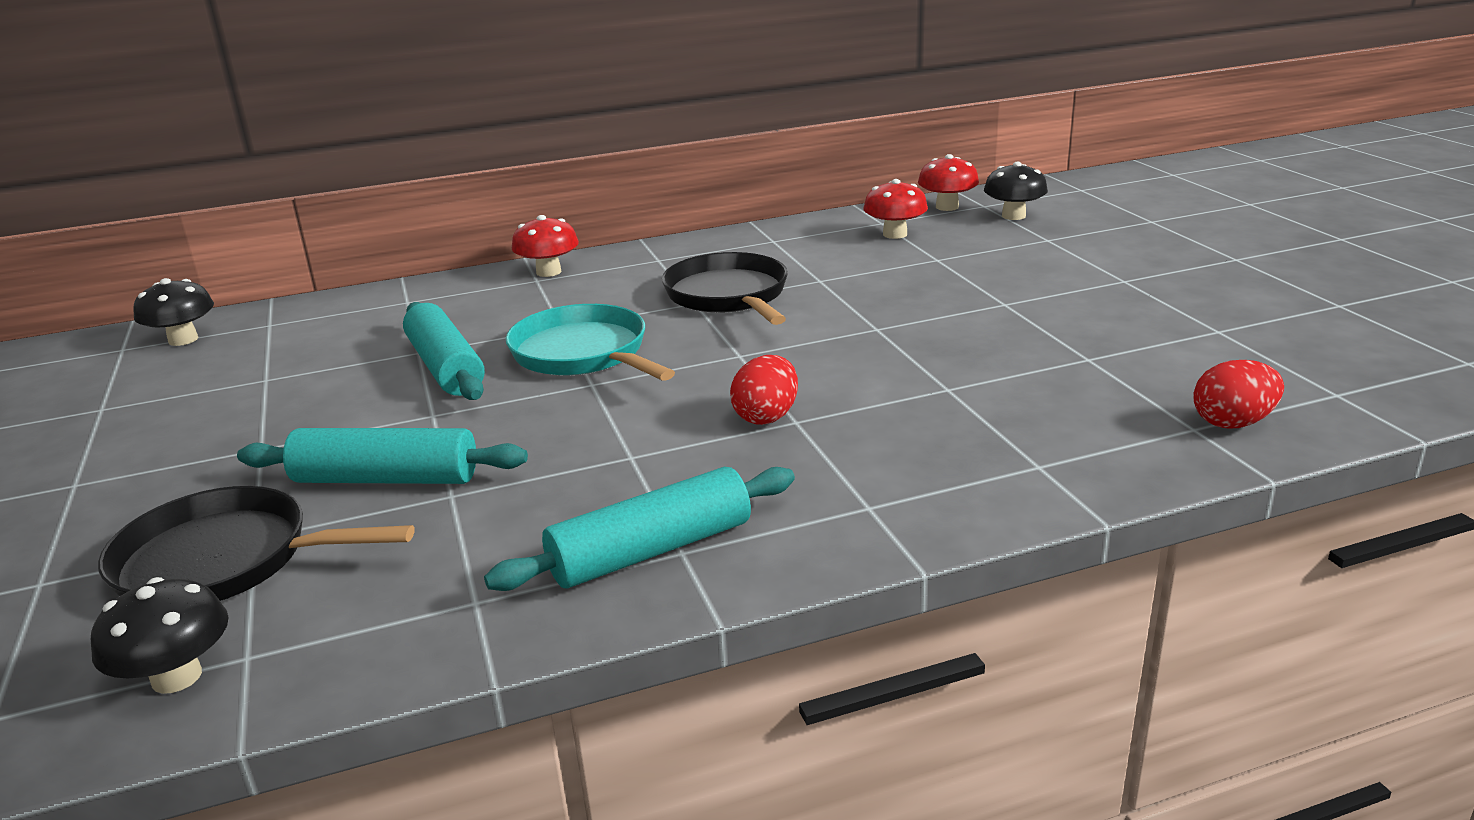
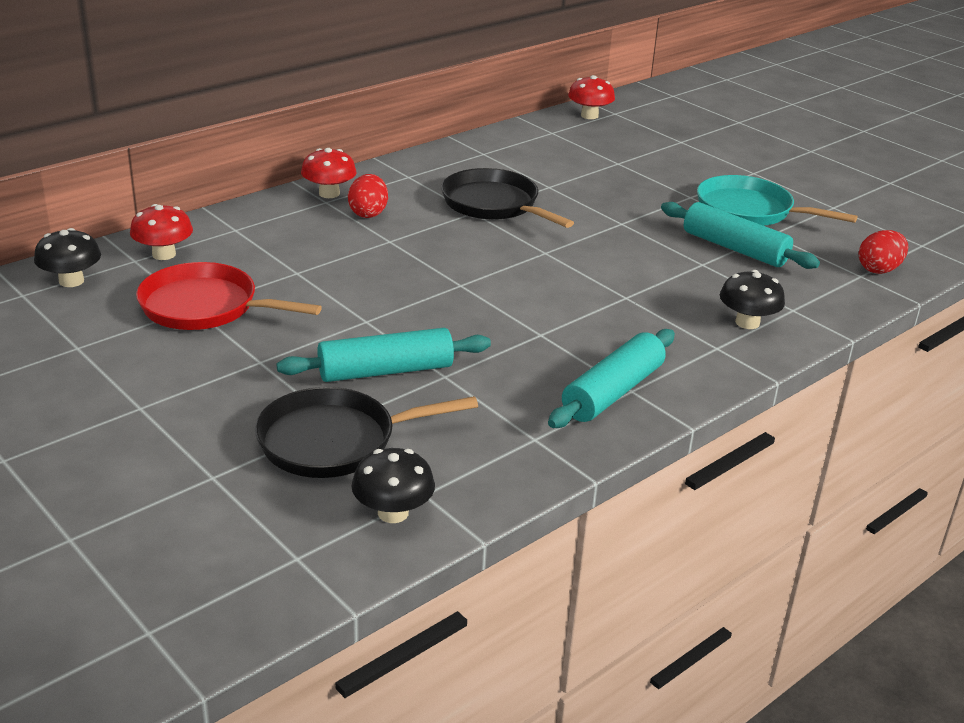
camera: 25 degrees left, 5 degrees up
(278, 380) = (205, 307): none -> red pan
(446, 367) = (334, 283): turquoise rolling pin -> turquoise rolling pin (734, 248)
(584, 354) = (431, 262): turquoise pan -> turquoise pan (749, 211)
(766, 416) = (604, 296): red egg -> red egg (368, 213)
(895, 234) = (571, 143): red mushroom -> red mushroom (164, 254)
(1013, 216) = (643, 122): black mushroom -> black mushroom (747, 322)

